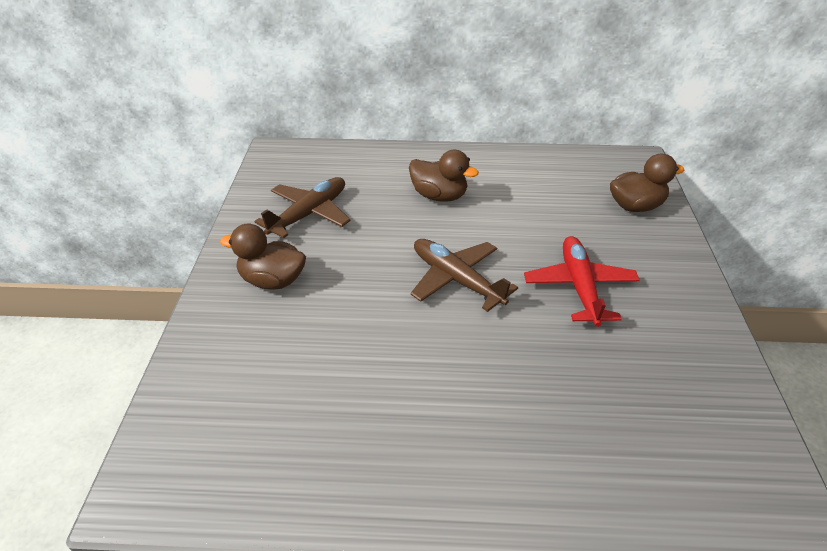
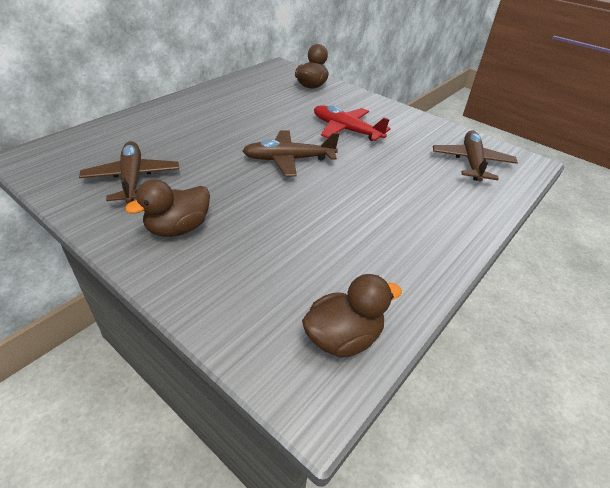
camera: 55 degrees left, 0 degrees up
(439, 196) = (206, 126): brown duck -> brown duck (343, 338)
(681, 445) = (471, 163): none -> brown plane

